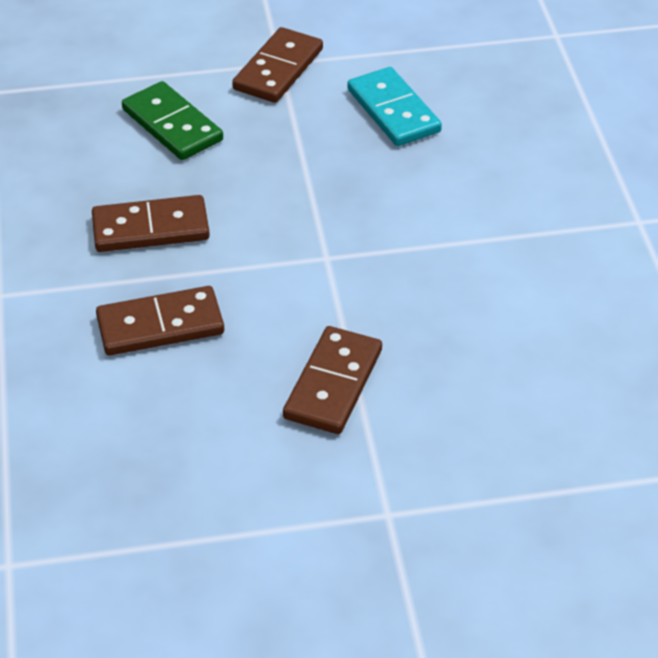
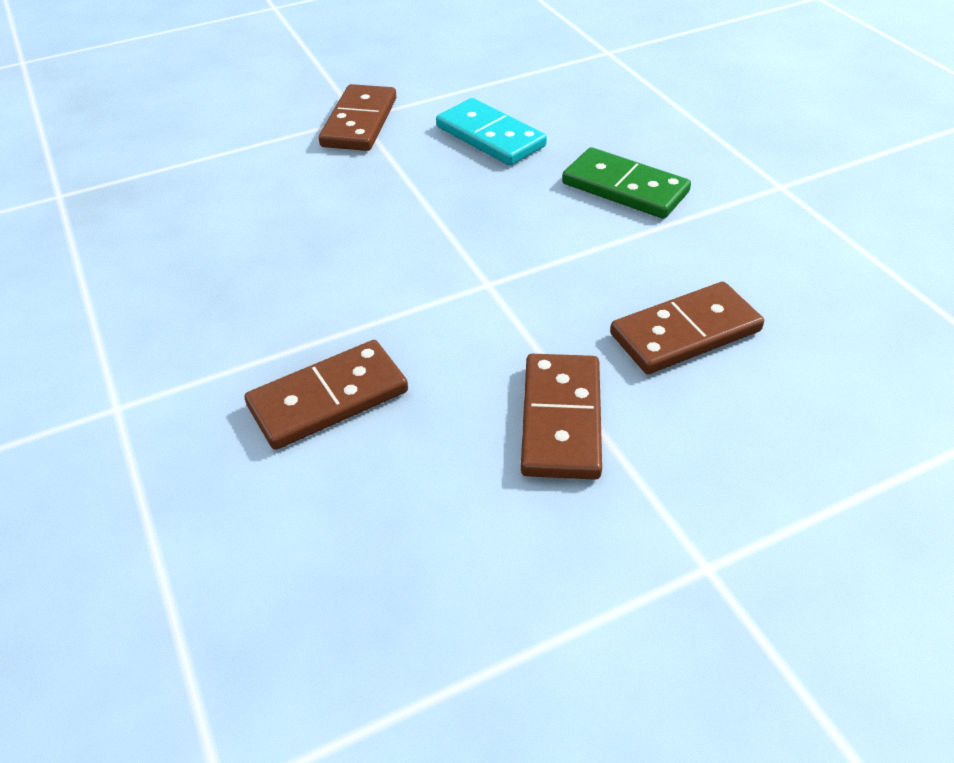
camera: 15 degrees left, 0 degrees up
(150, 228) = (279, 295): brown domino -> brown domino (685, 333)
(172, 125) = (268, 190): green domino -> green domino (625, 188)

